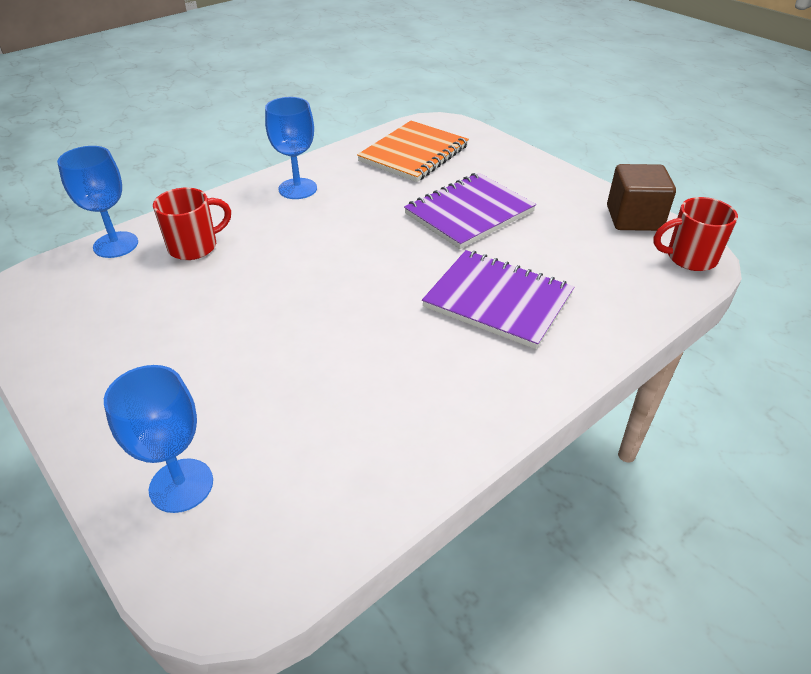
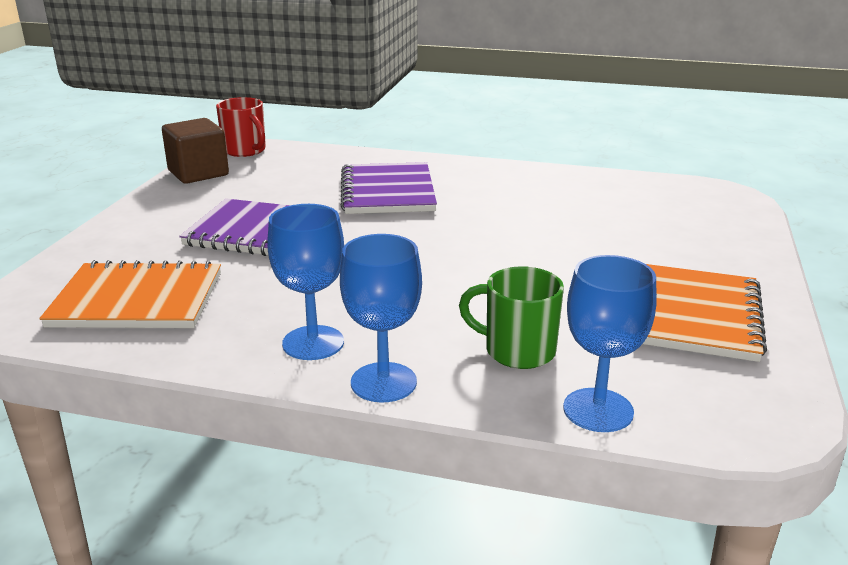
camera: 125 degrees left, 15 degrees down
(110, 343) = (695, 315): none -> orange notebook
(181, 485) = (713, 226): blue goblet -> blue goblet (383, 382)
(194, 246) = (517, 351): red mug -> green mug

